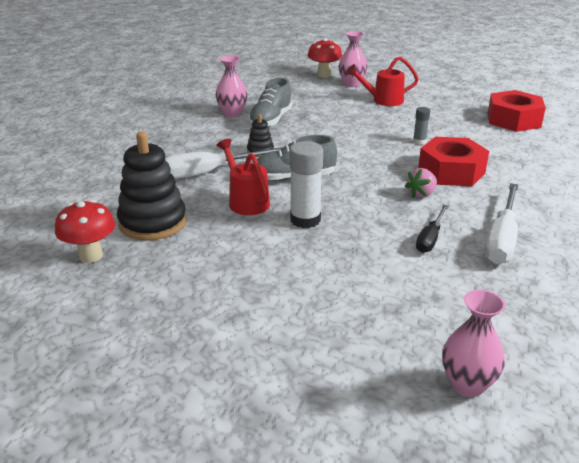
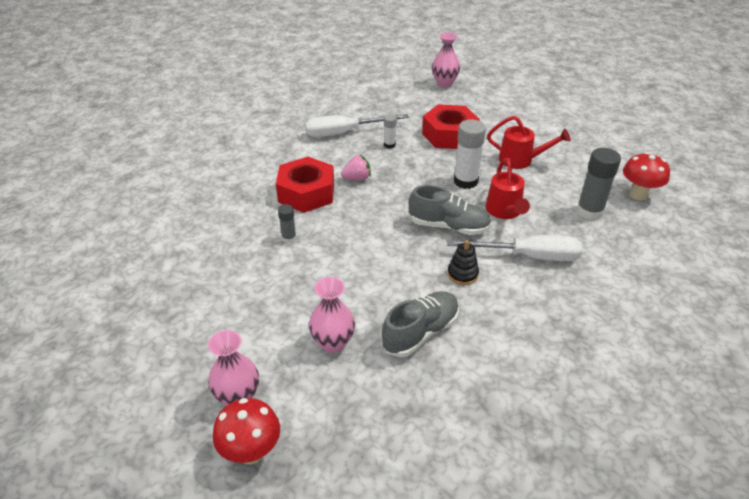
camera: 155 degrees left, 10 degrees up
(153, 223) = (589, 211): black stacking toy -> grey glue stick
(232, 113) = (464, 369): pink vase -> pink vase (333, 343)
(383, 100) = (243, 330): red watering can -> red watering can (521, 160)
(430, 239) = (389, 145): black screwdriver -> white glue stick
(501, 239) = (344, 133): white screwdriver -> white screwdriver turned 150 degrees counterclockwise
(513, 120) = (153, 240): red nut -> red nut (449, 135)

